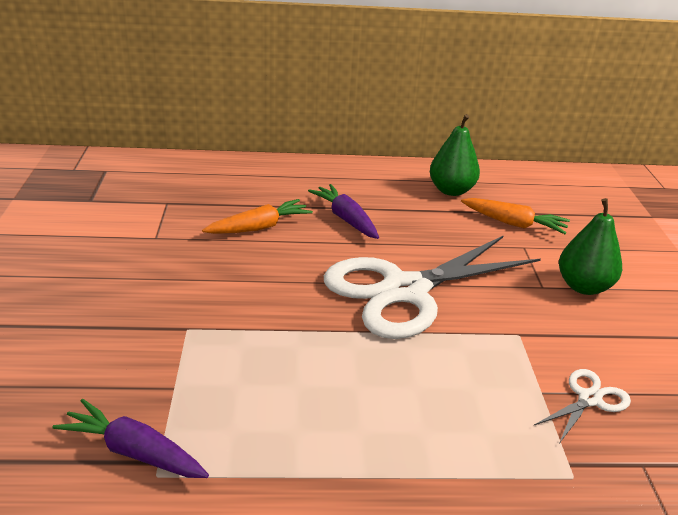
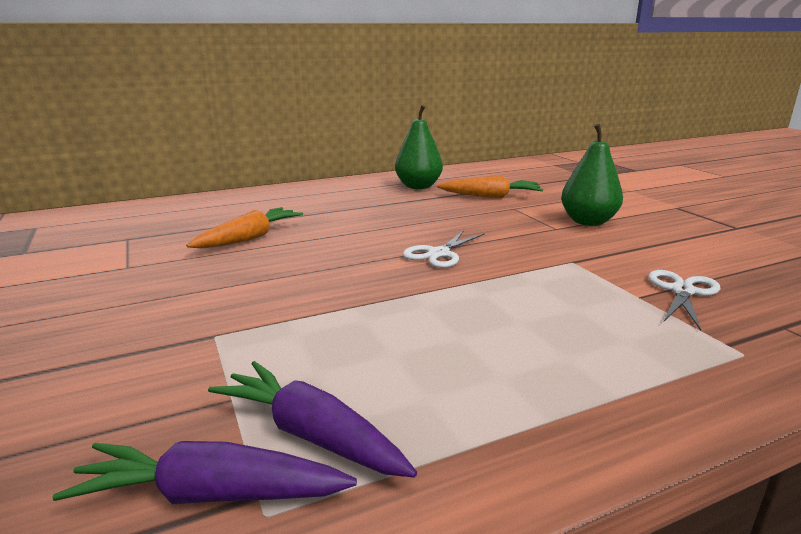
camera: 20 degrees left, 10 degrees down
(345, 218) = (336, 218): purple carrot -> purple carrot (310, 434)
(405, 290) = (438, 254): white scissors -> white scissors, size x0.41

